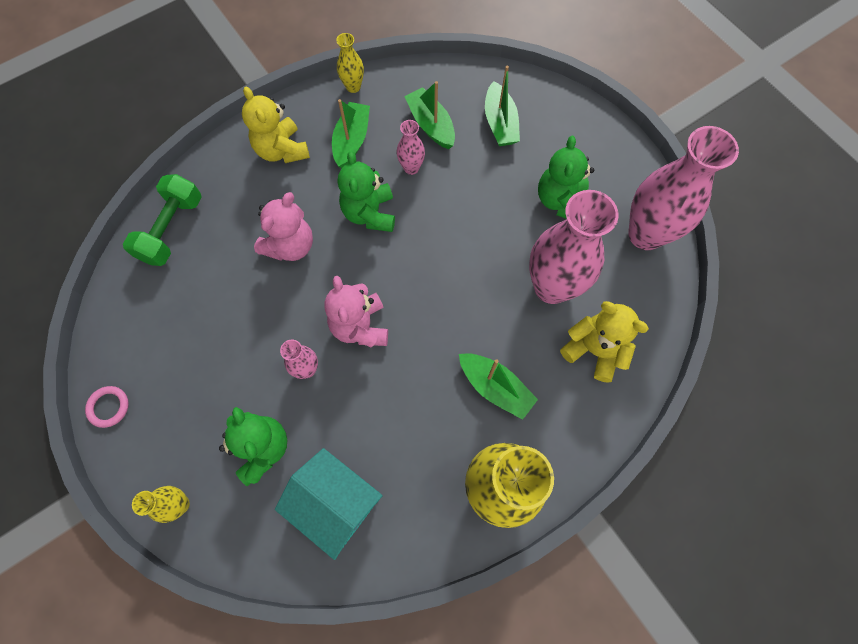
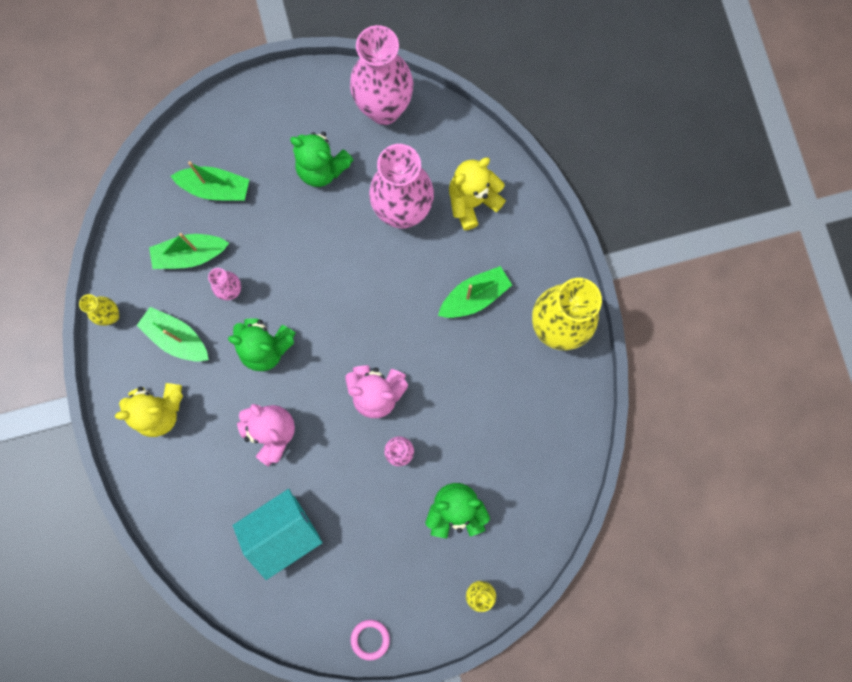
camera: 70 degrees left, 10 degrees up
(172, 229) = (208, 542): green dumbbell -> none
(335, 503) = (523, 462): turquoise house -> turquoise house (282, 532)

